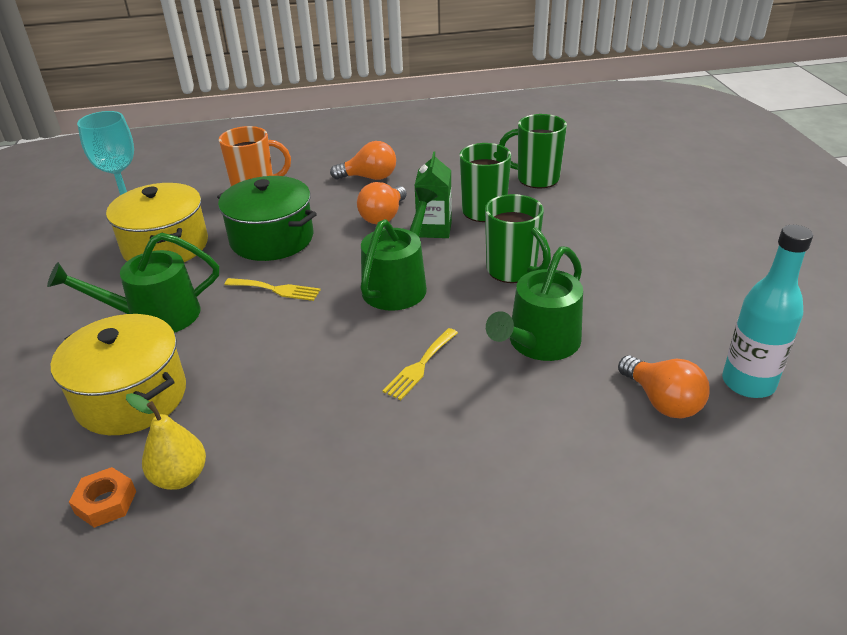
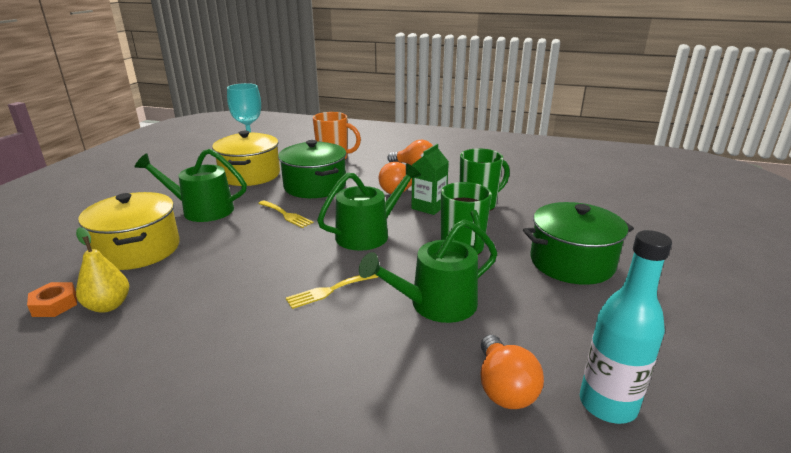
camera: 25 degrees right, 10 degrees down
(536, 179) = (539, 194): green mug -> none
(626, 254) = (572, 262): none -> green pot

